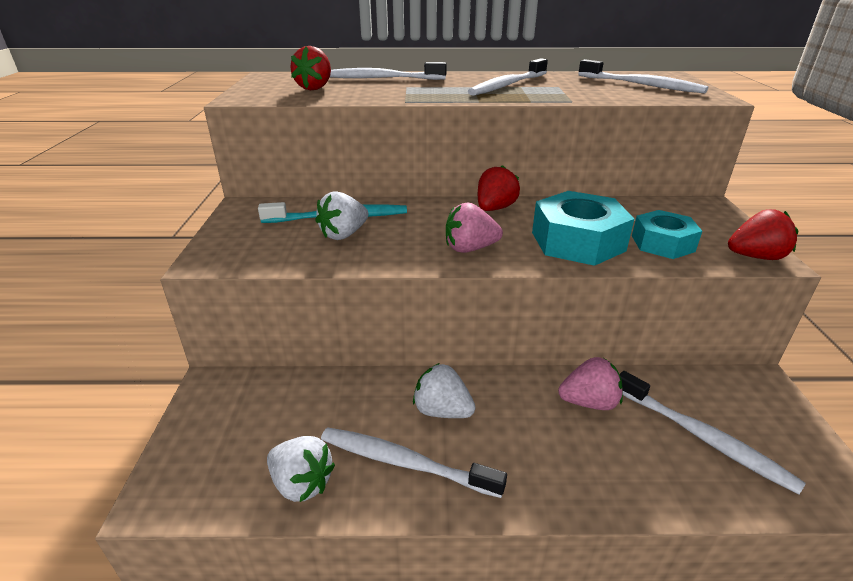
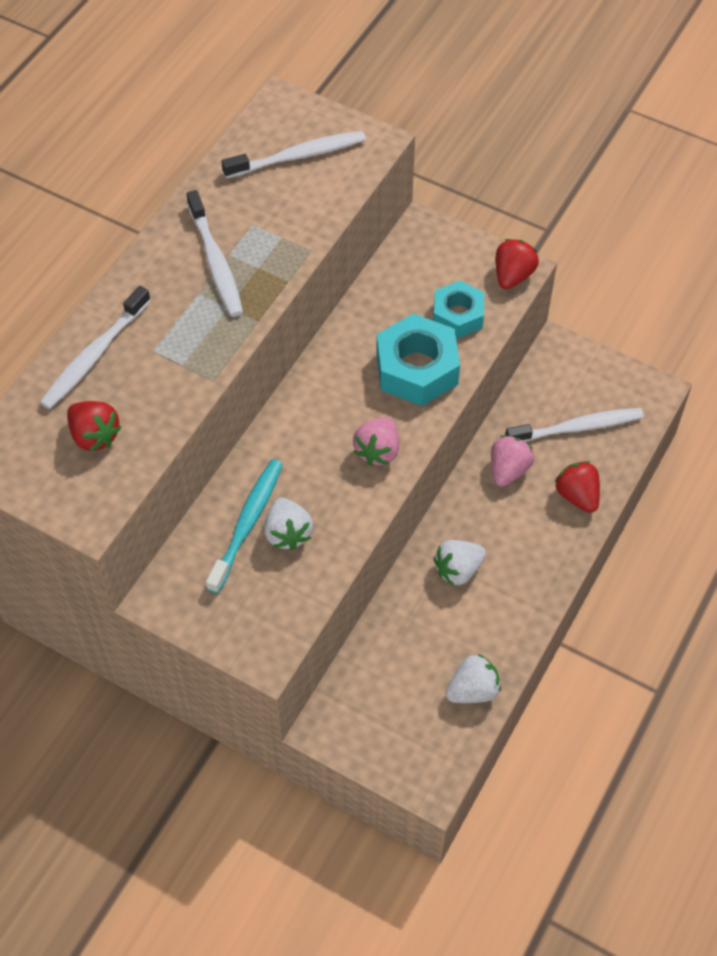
camera: 60 degrees left, 25 degrees up
(404, 462) = (492, 618): white toothbrush -> none
(494, 208) = (317, 389): red strawberry -> red strawberry (577, 496)

